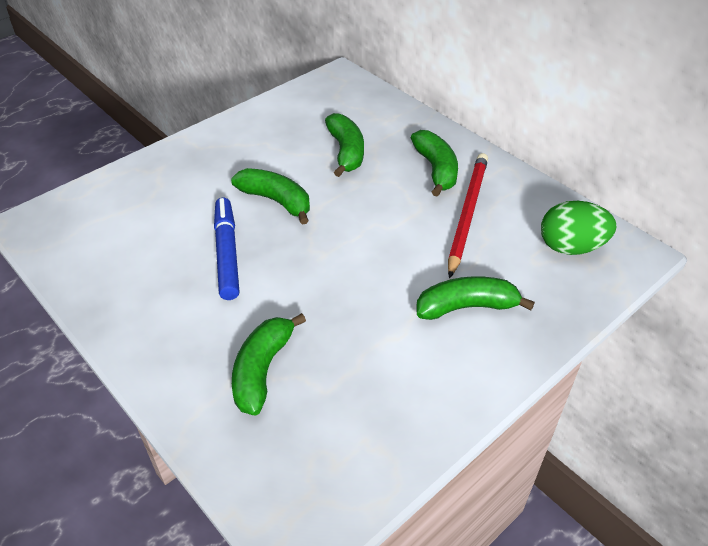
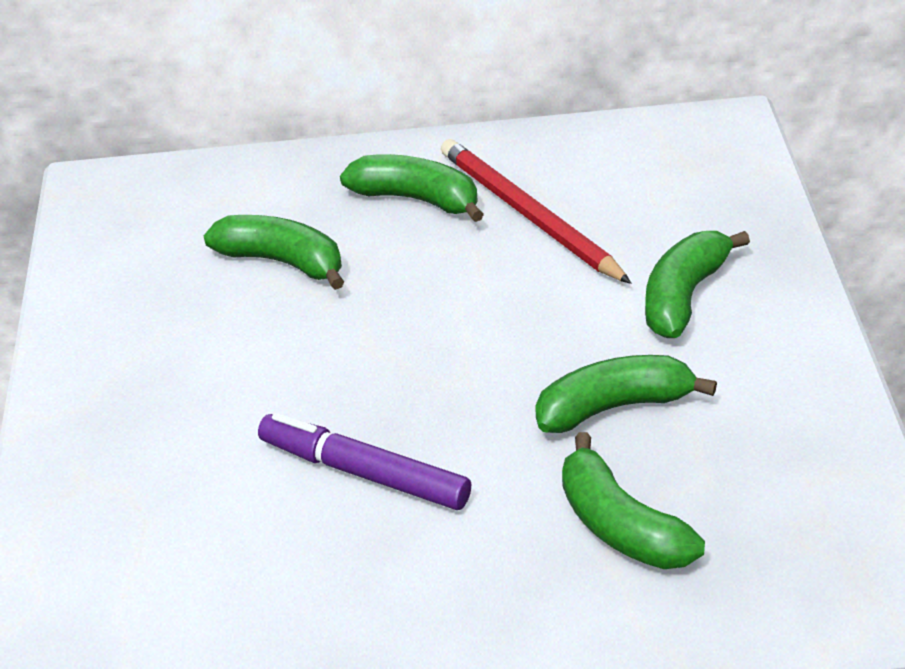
camera: 50 degrees left, 5 degrees down
(227, 253) = (364, 473): blue marker -> purple marker
(276, 201) = (308, 376): green banana -> green banana (614, 407)
(571, 247) = (671, 166): green egg -> none

